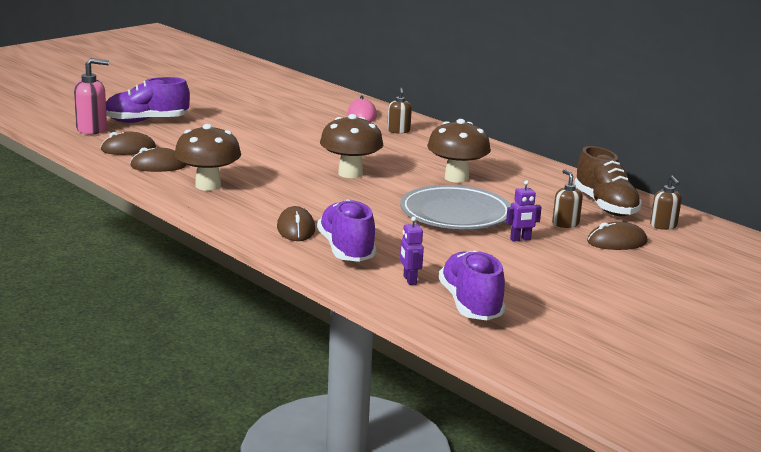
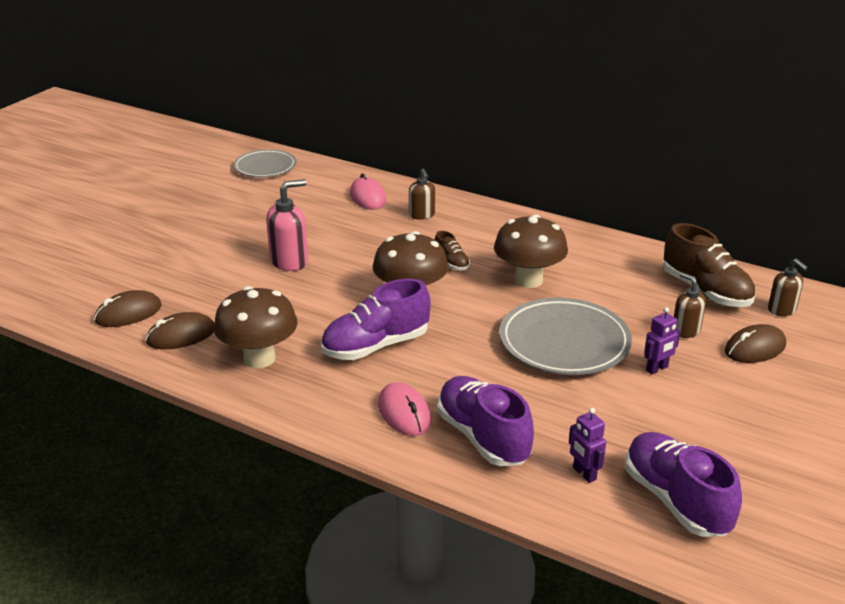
camera: 15 degrees left, 10 degrees up
(92, 129) = (65, 286): pink soap dispenser -> pink soap dispenser (289, 261)
(146, 121) = (125, 258): purple shoe -> purple shoe (375, 346)
(291, 88) = (265, 167): none -> grey plate
(295, 229) = (404, 413): brown mouse -> pink mouse
(400, 160) = (451, 263): none -> brown shoe

